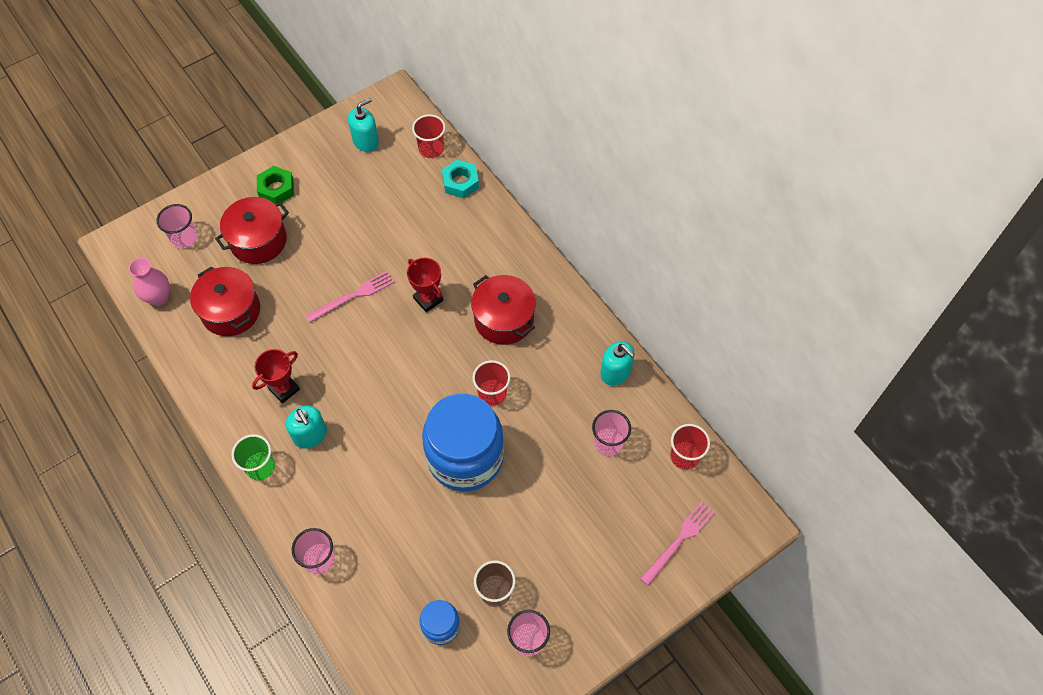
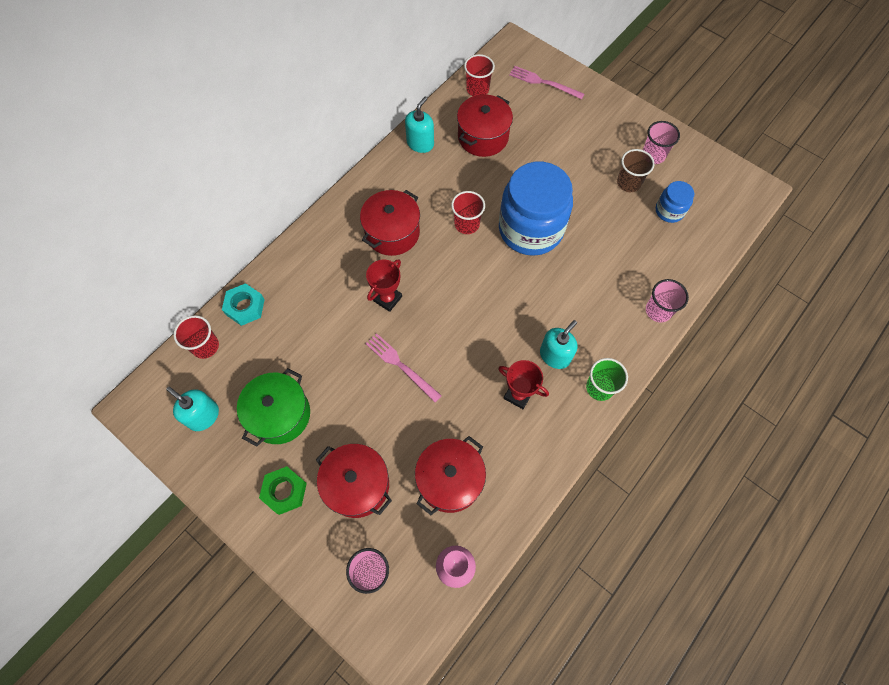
camera: 105 degrees left, 5 degrees up
(344, 194) = (280, 414): none -> green pot
(608, 442) = (483, 137): pink cup -> red pot

